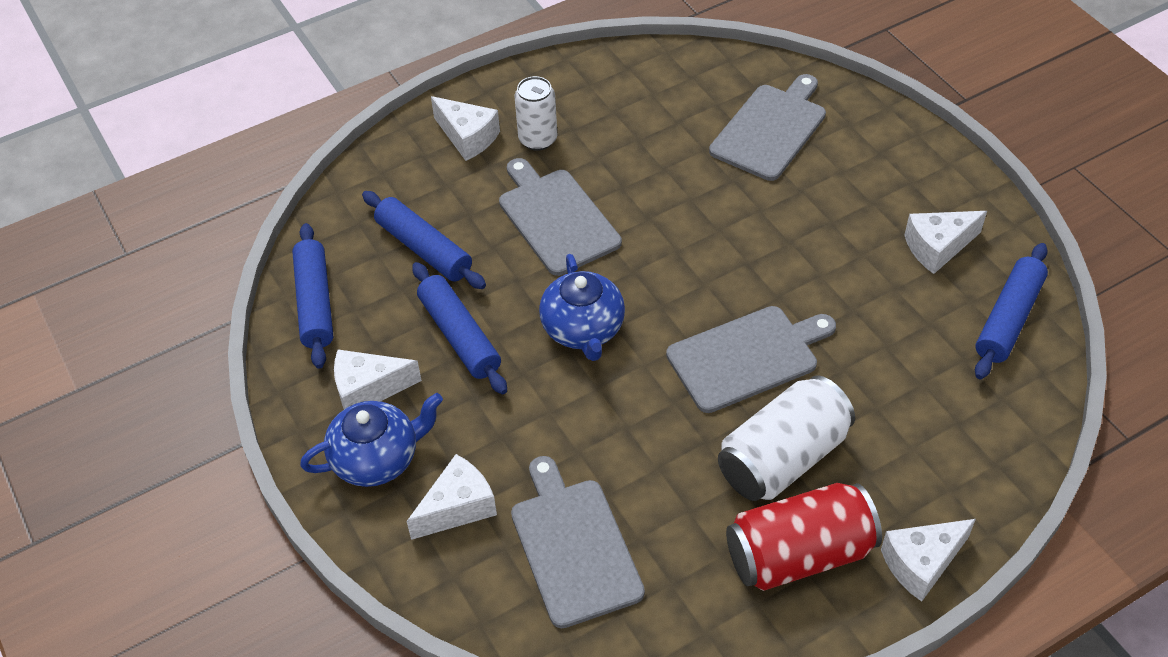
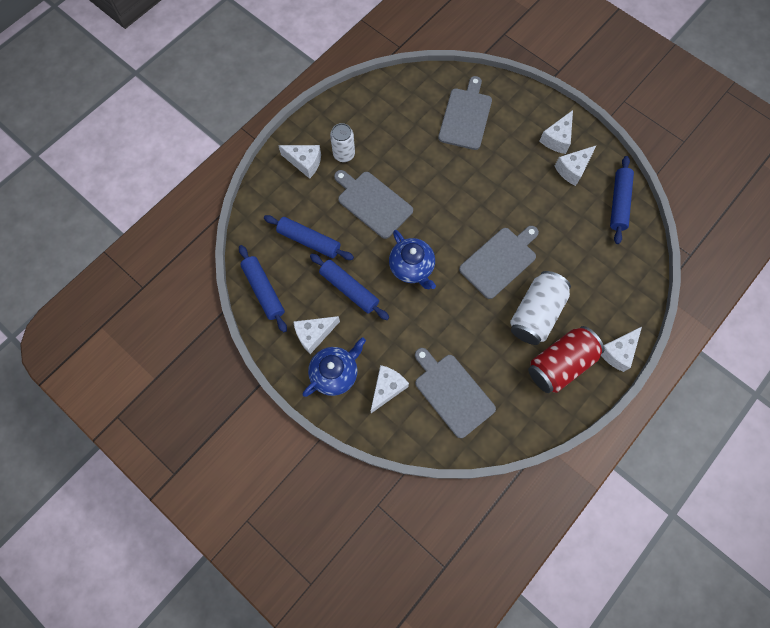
camera: 20 degrees left, 20 degrees up
(924, 195) = (557, 139): none -> white cheese

